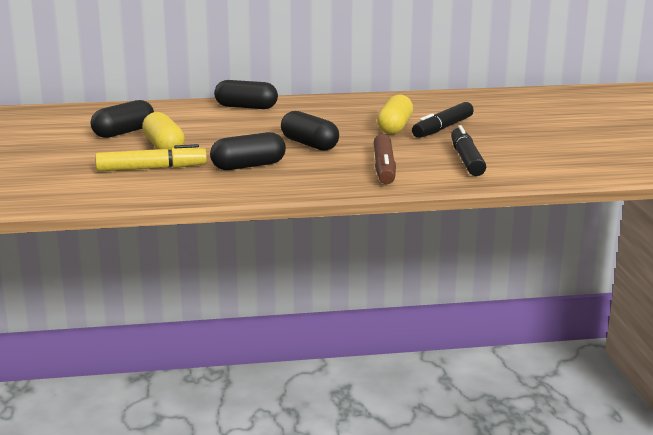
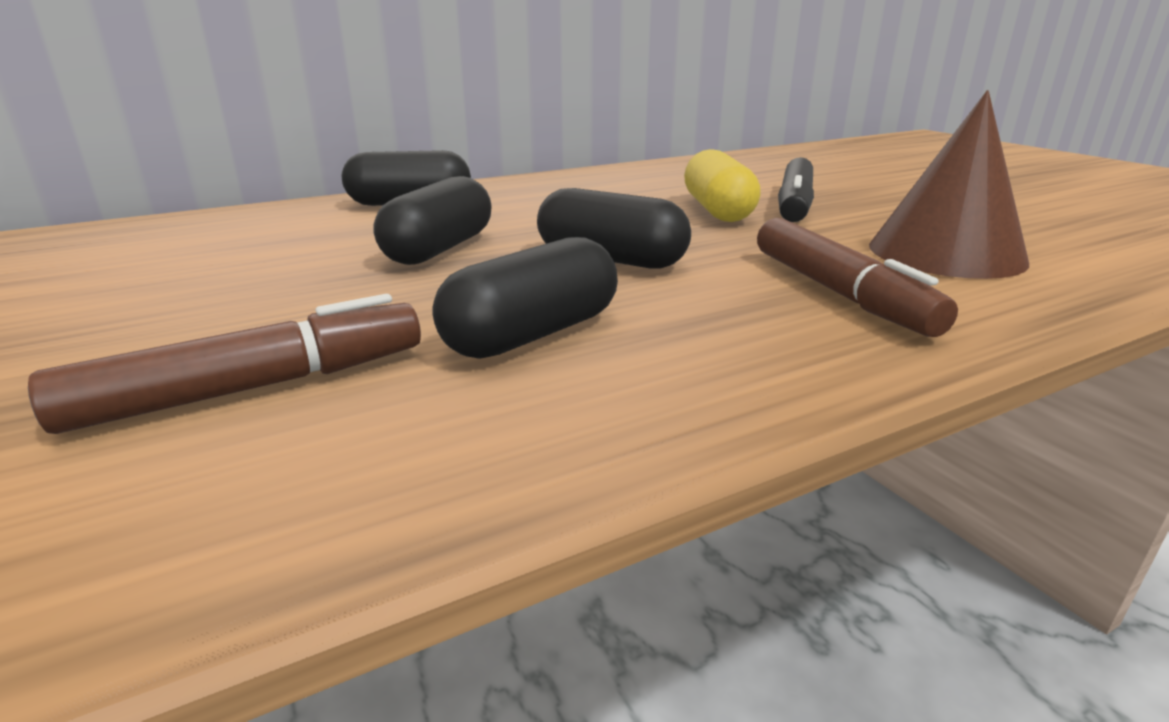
camera: 20 degrees left, 5 degrees up
(124, 132) = (148, 282): black capsule -> black capsule (439, 249)
(151, 168) = (253, 388): yellow marker -> brown marker
(164, 147) = (269, 309): yellow capsule -> none
(466, 160) = (945, 253): black marker -> brown cone

